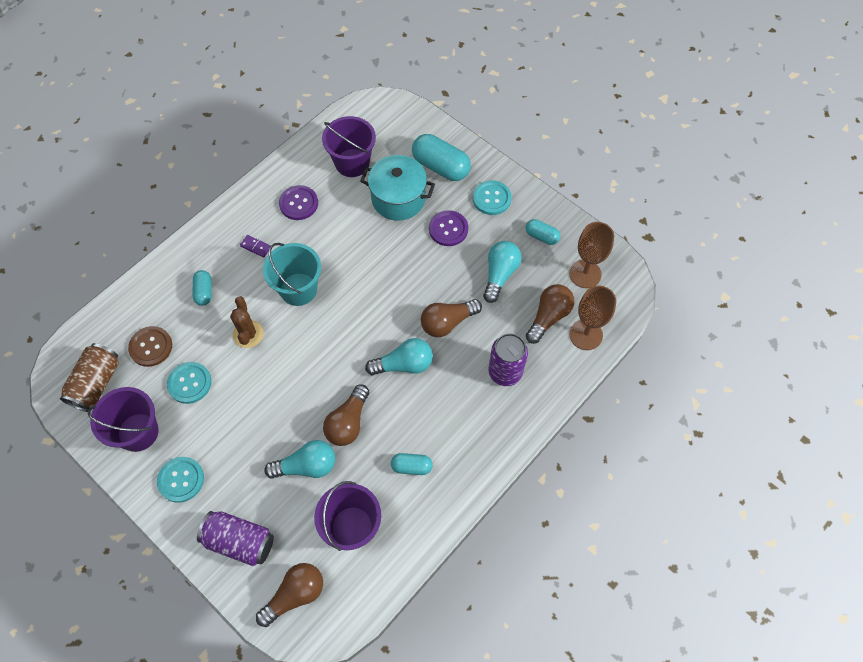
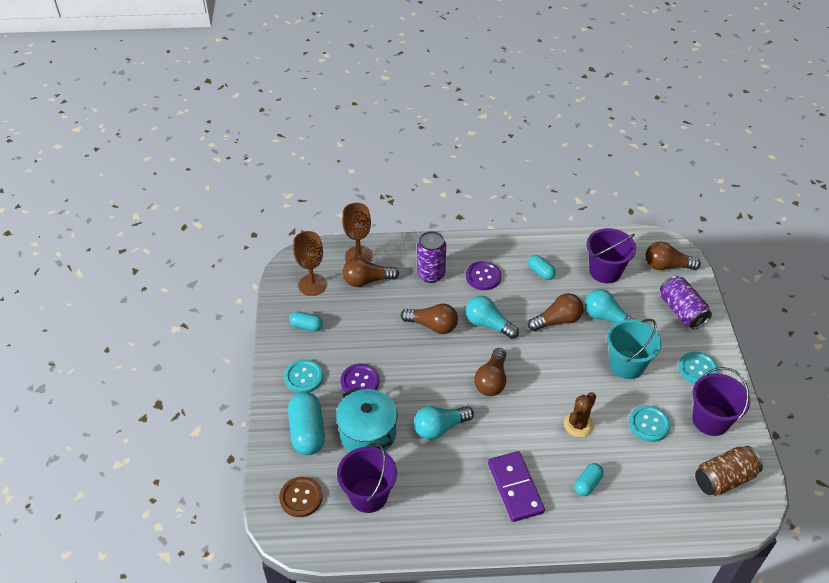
camera: 135 degrees left, 15 degrees down
(151, 347) = (662, 473): brown button -> brown button (301, 497)
(255, 247) = (515, 487): purple domino -> purple domino, size x2.31
(298, 203) = (447, 496): purple button -> purple button (483, 276)
(298, 289) = (512, 427): turquoise bucket -> turquoise bucket (626, 365)
(350, 314) = (491, 380): none -> brown light bulb
(500, 274) = (364, 326): turquoise light bulb -> turquoise light bulb (439, 428)
(541, 236) = (306, 326): turquoise capsule -> turquoise capsule turned 60 degrees counterclockwise

